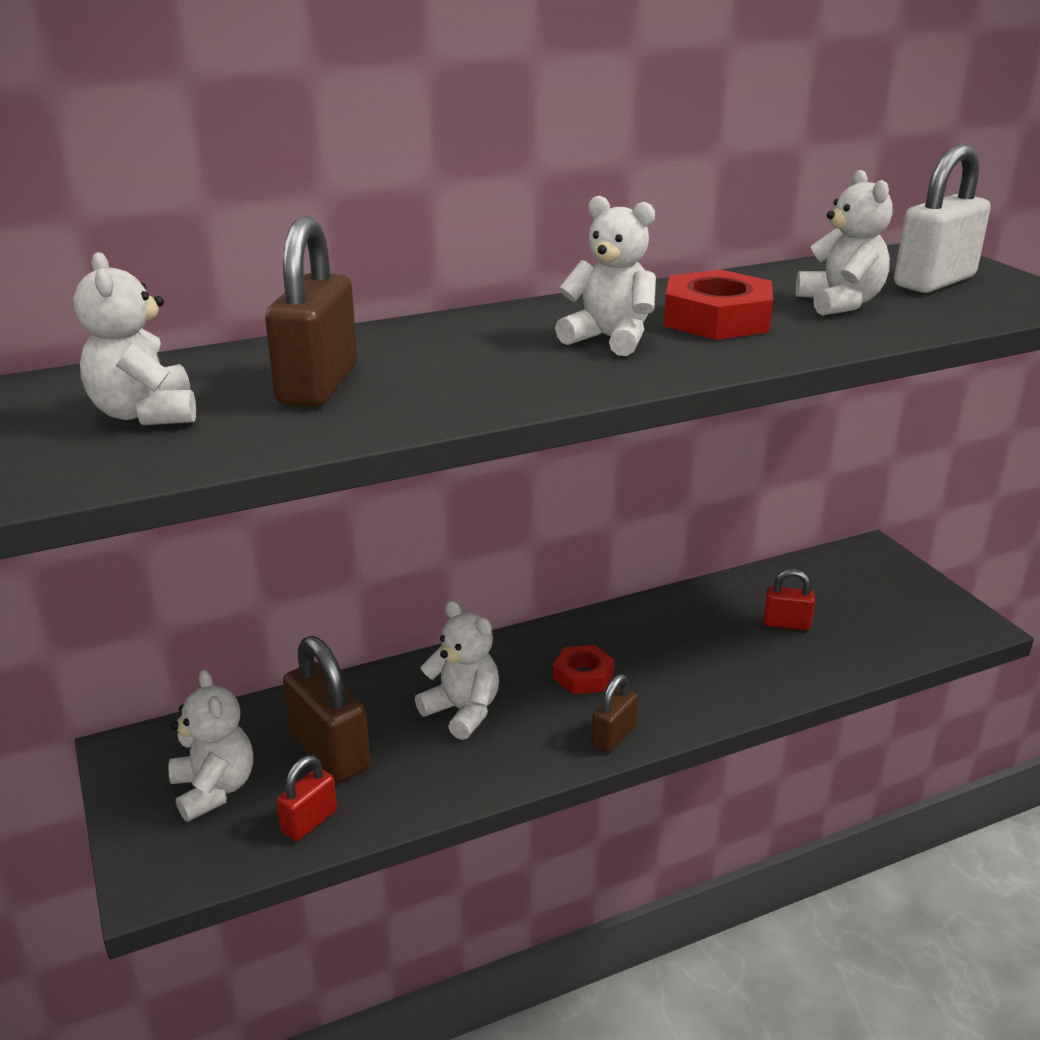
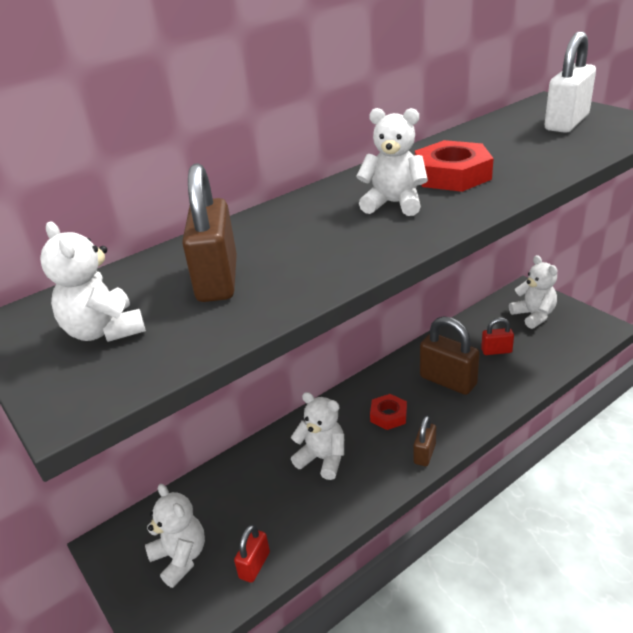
camera: 10 degrees left, 5 degrees up
(330, 752) = (248, 510): brown padlock -> brown padlock (448, 381)
(840, 303) = (521, 149): white teddy bear -> white teddy bear (533, 316)

